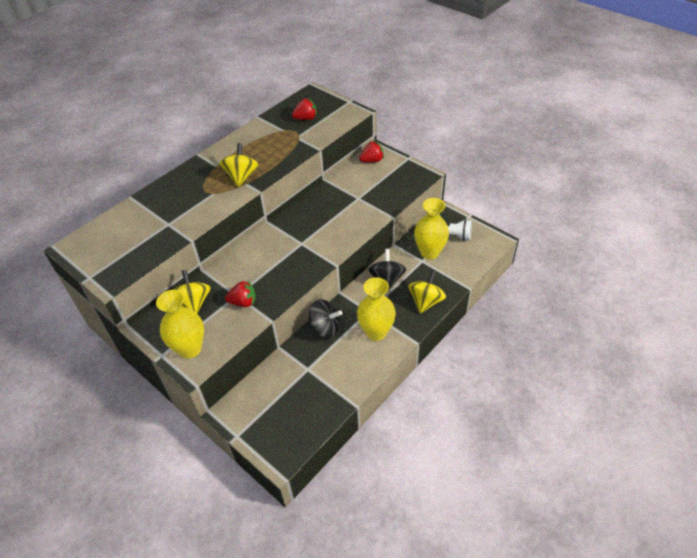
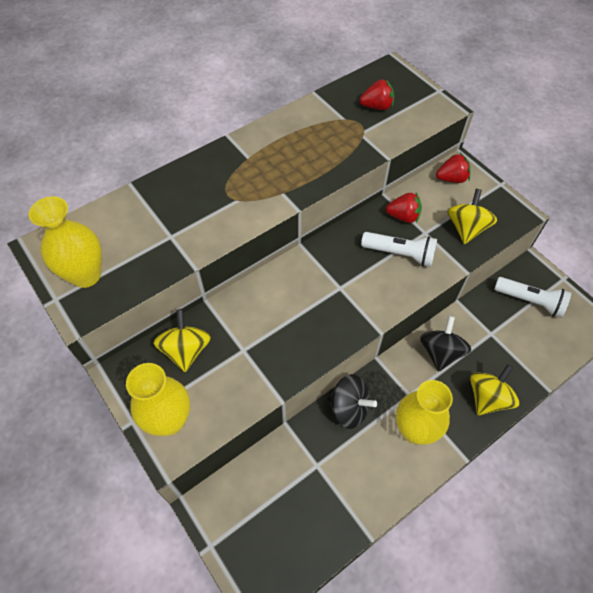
camera: 10 degrees right, 10 degrees up
(241, 176) = (278, 181): yellow spinning top -> yellow spinning top (466, 228)
(243, 302) = (250, 363): red strawberry -> red strawberry (403, 216)
(342, 214) = (400, 254): none -> white flashlight
(429, 252) = (503, 323): yellow vase -> yellow vase (86, 275)

